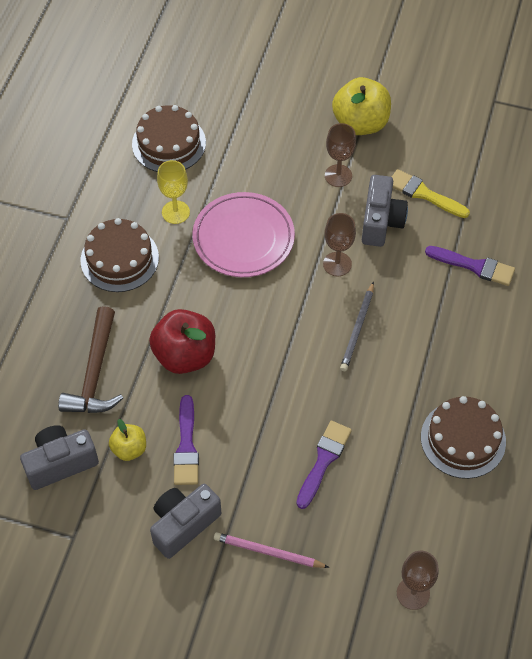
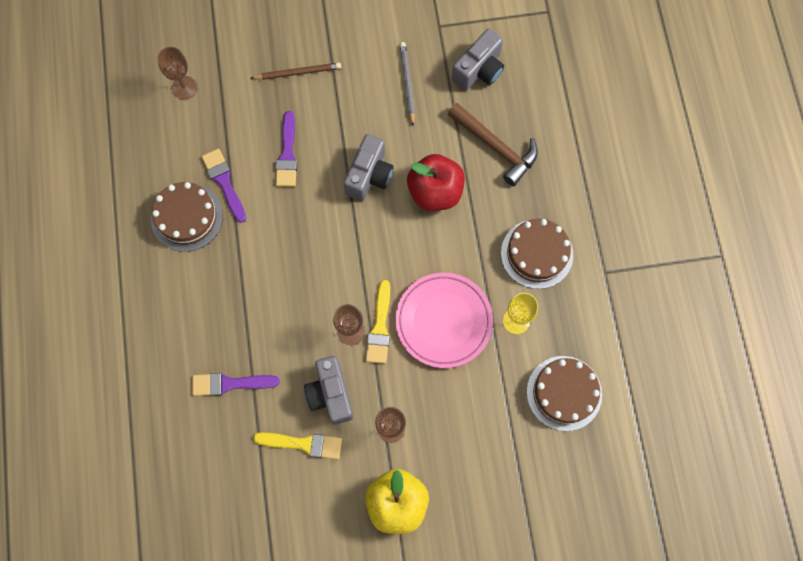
camera: 155 degrees right, 15 degrees up
(95, 373) = (496, 147): brown hammer -> brown hammer turned 150 degrees clockwise
(129, 449) = (436, 101): yellow apple -> none
(183, 524) = (367, 66): grey camera -> grey camera (369, 175)
(186, 446) = (395, 121): purple brush -> purple brush (224, 182)
(268, 552) = (298, 72): pink pencil -> brown pencil
(307, 257) = (380, 327): none -> yellow brush
(358, 329) = (307, 277): grey pencil -> grey pencil (407, 83)

